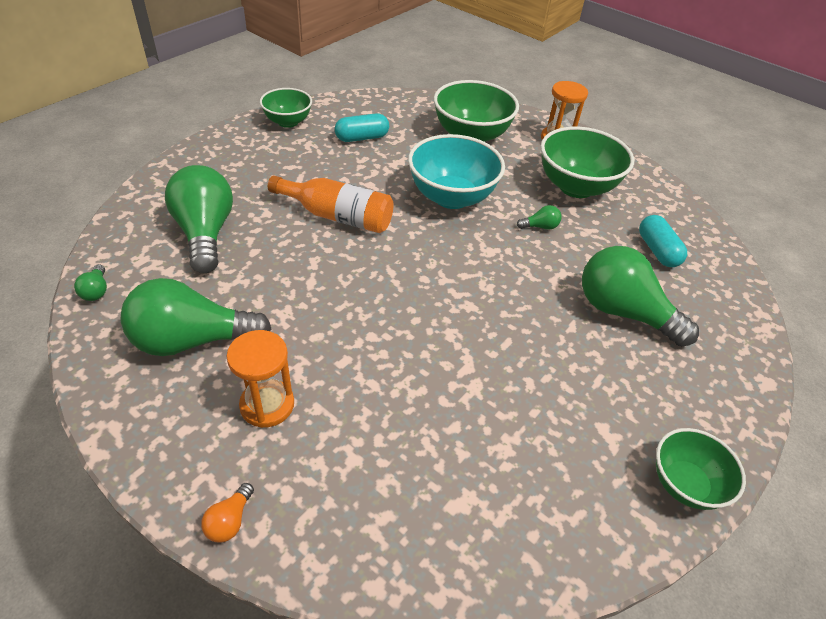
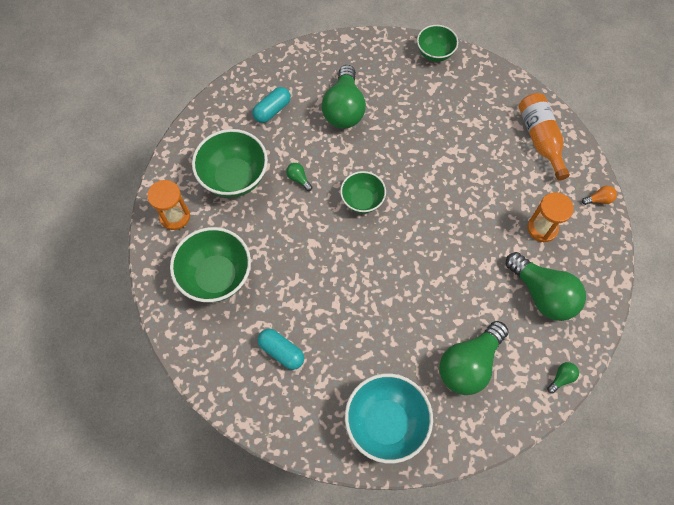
camera: 120 degrees left, 20 degrees up
(288, 122) = (303, 426): green bowl -> green bowl (362, 200)
(337, 216) = (386, 299): orange bottle -> orange bottle (540, 139)
(451, 197) = (308, 245): turquoise bowl -> turquoise bowl (386, 423)

